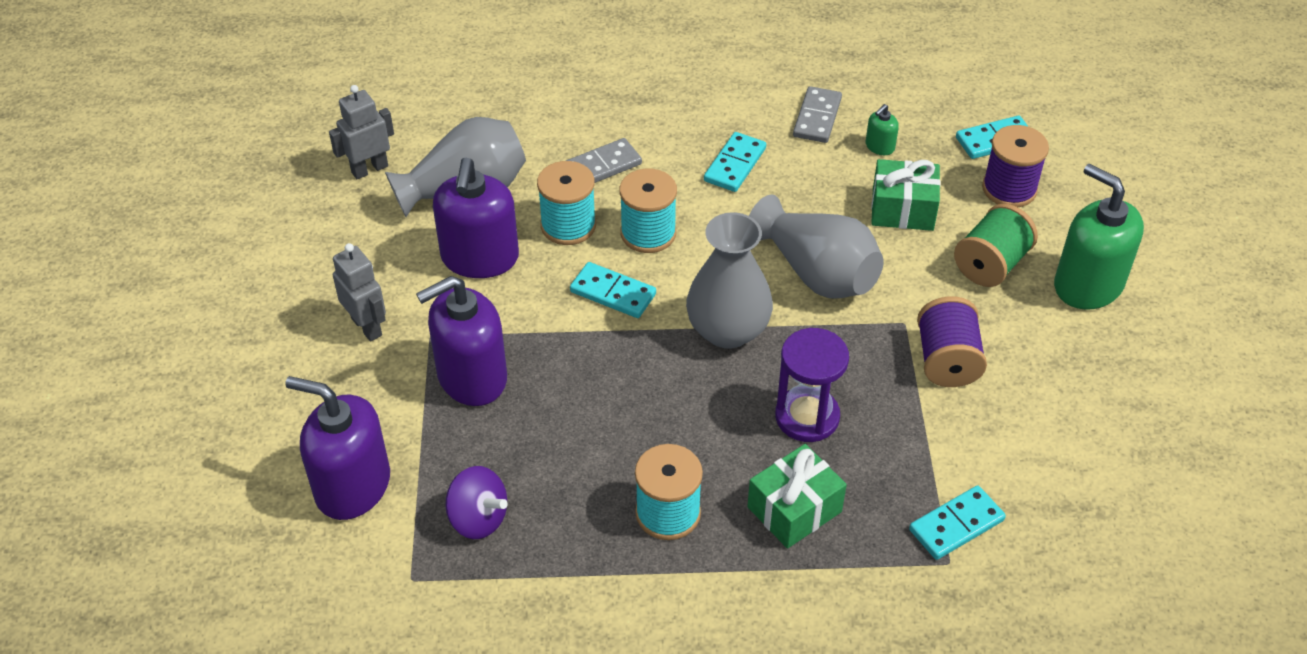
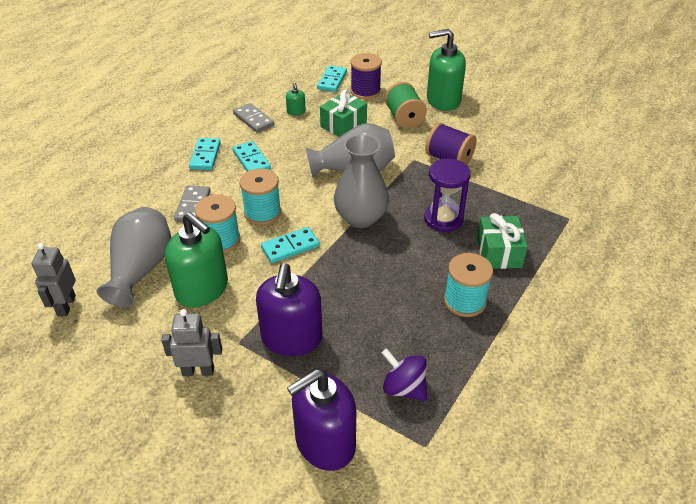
camera: 55 degrees left, 5 degrees down
(478, 519) = (404, 388): purple spinning top -> purple spinning top turned 120 degrees counterclockwise
(480, 258) = (202, 289): purple soap dispenser -> green soap dispenser
(956, 525) = (548, 205): turquoise domino -> turquoise domino (205, 156)

